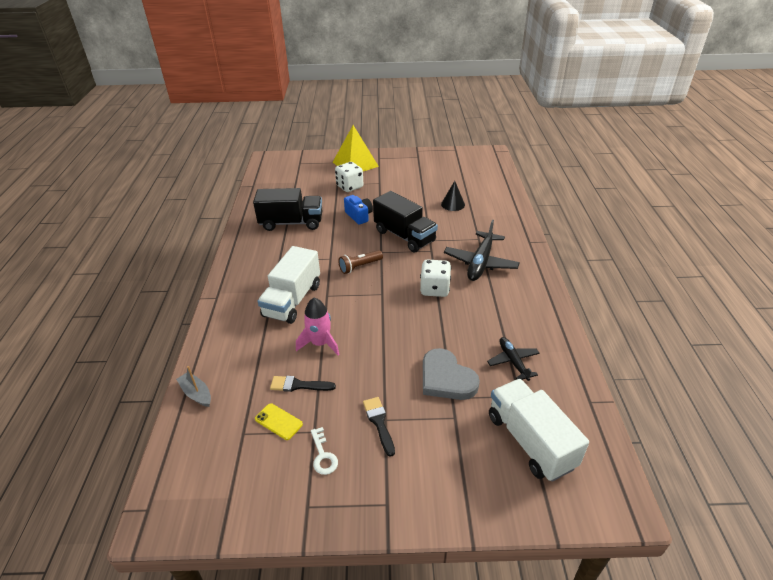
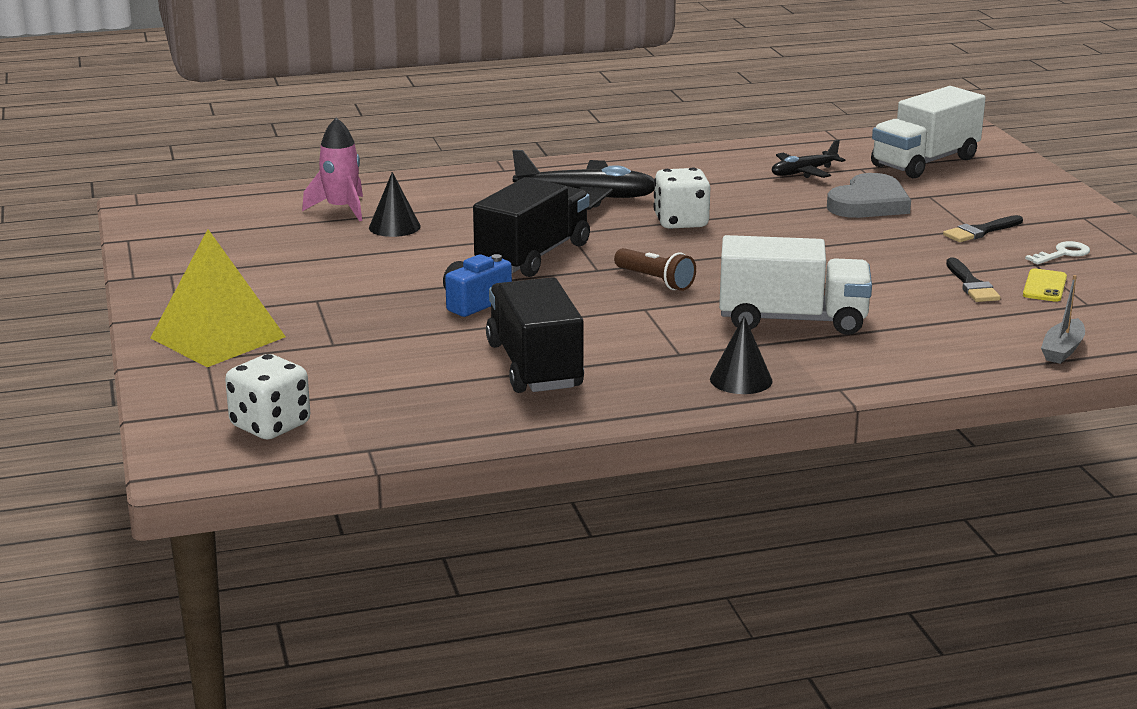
camera: 105 degrees left, 15 degrees down
(244, 271) = (741, 380): none -> black cone
(320, 343) = (876, 283): pink rocket -> pink rocket (341, 209)
(349, 187) = (344, 328): white dice -> white dice (270, 426)

